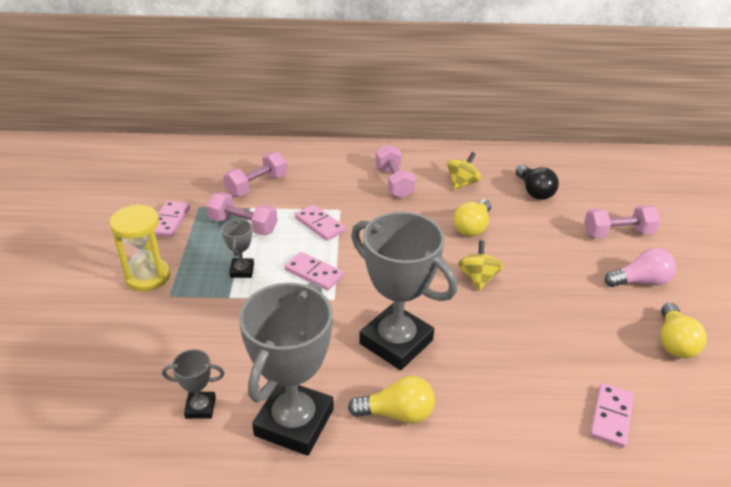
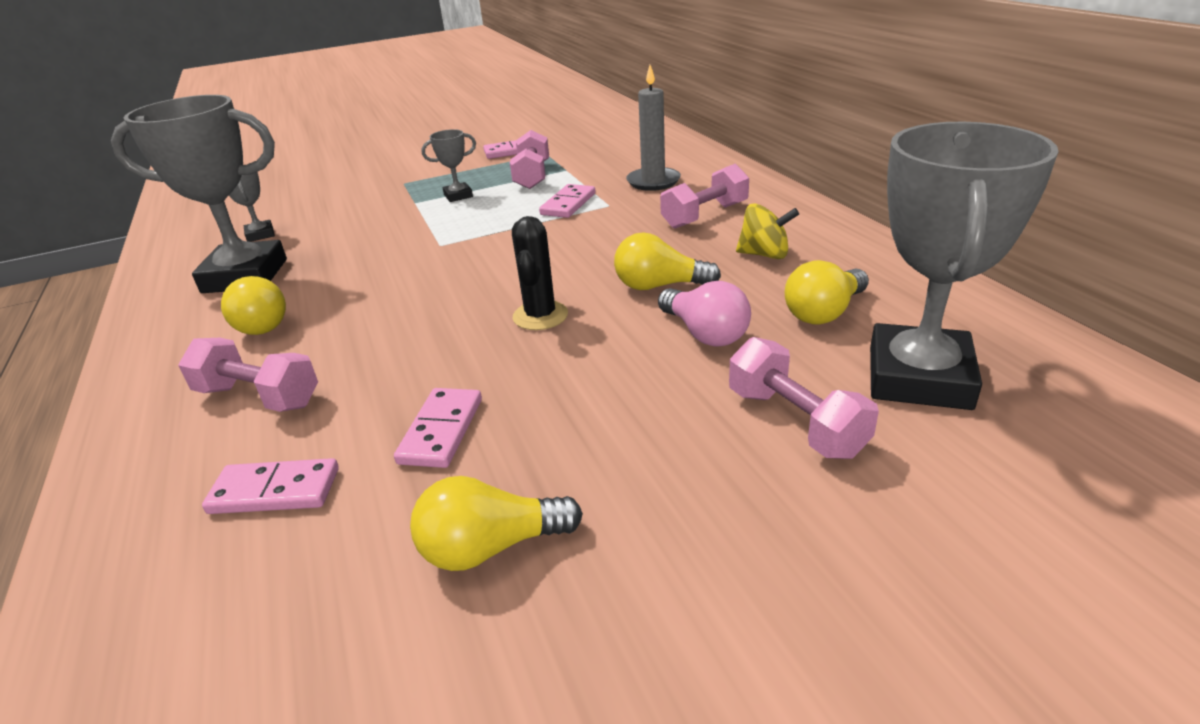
camera: 70 degrees right, 5 degrees down
(148, 277) = (424, 169): yellow hourglass -> none
(257, 185) = (608, 161): pink dumbbell -> pink dumbbell (258, 397)
(314, 273) = (477, 224): pink domino -> pink domino (441, 431)
(319, 181) = (653, 181): none -> grey candle
(396, 342) = (381, 294): grey trophy -> grey trophy (919, 377)
(478, 278) = (540, 316): yellow spinning top -> black cactus
(534, 191) = (824, 312): black light bulb -> yellow light bulb
(640, 281) = (657, 475): pink light bulb -> pink light bulb (705, 333)

